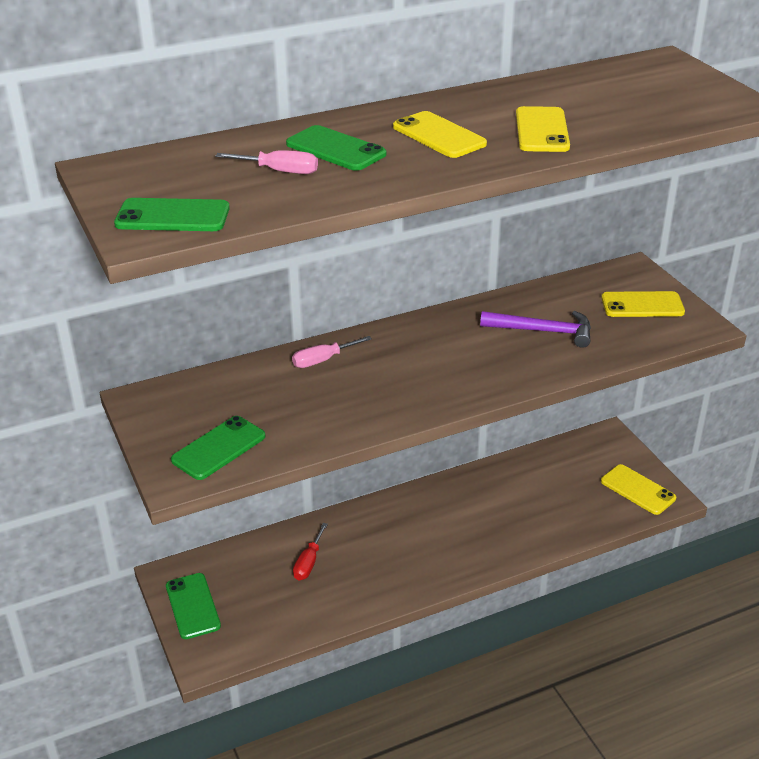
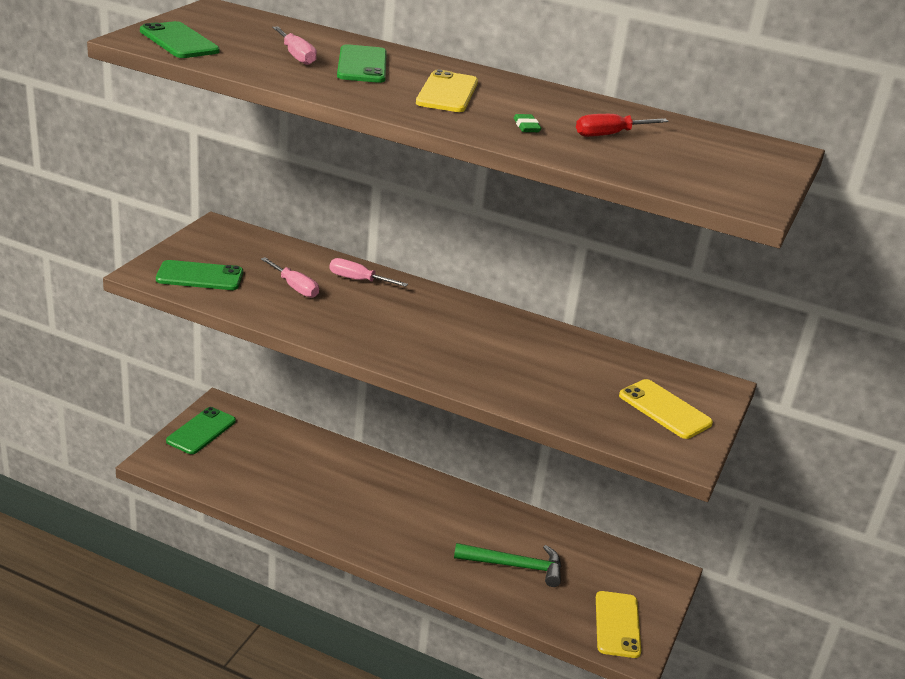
camera: 45 degrees right, 5 degrees down
(298, 400) = (295, 287): none -> pink screwdriver
(308, 562) = (303, 466): red screwdriver -> red screwdriver (609, 135)
(538, 506) = (515, 566): none -> green hammer
(541, 130) = (526, 126): yellow phone -> green eraser
(544, 331) = (543, 368): purple hammer -> none

